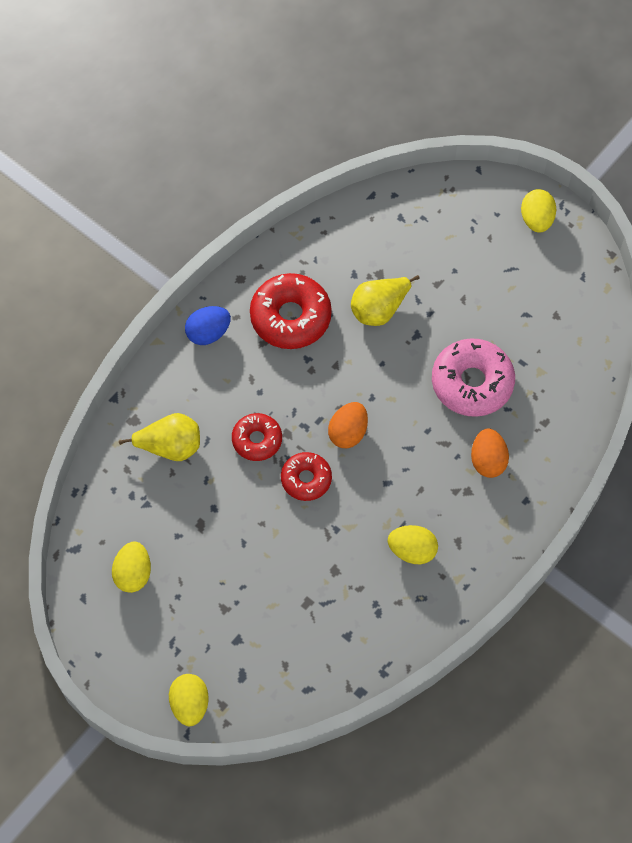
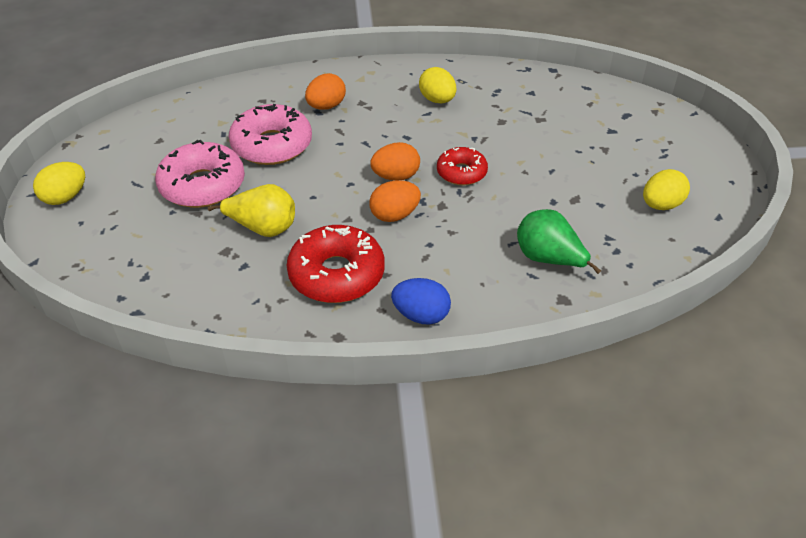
camera: 135 degrees left, 20 degrees down
(170, 446) = (548, 259): yellow pear -> green pear
(190, 704) = (679, 123): yellow egg -> none
(257, 440) = (470, 216): red donut -> none
(308, 396) = (394, 215): none -> orange egg
(466, 306) = (202, 185): none -> pink donut

